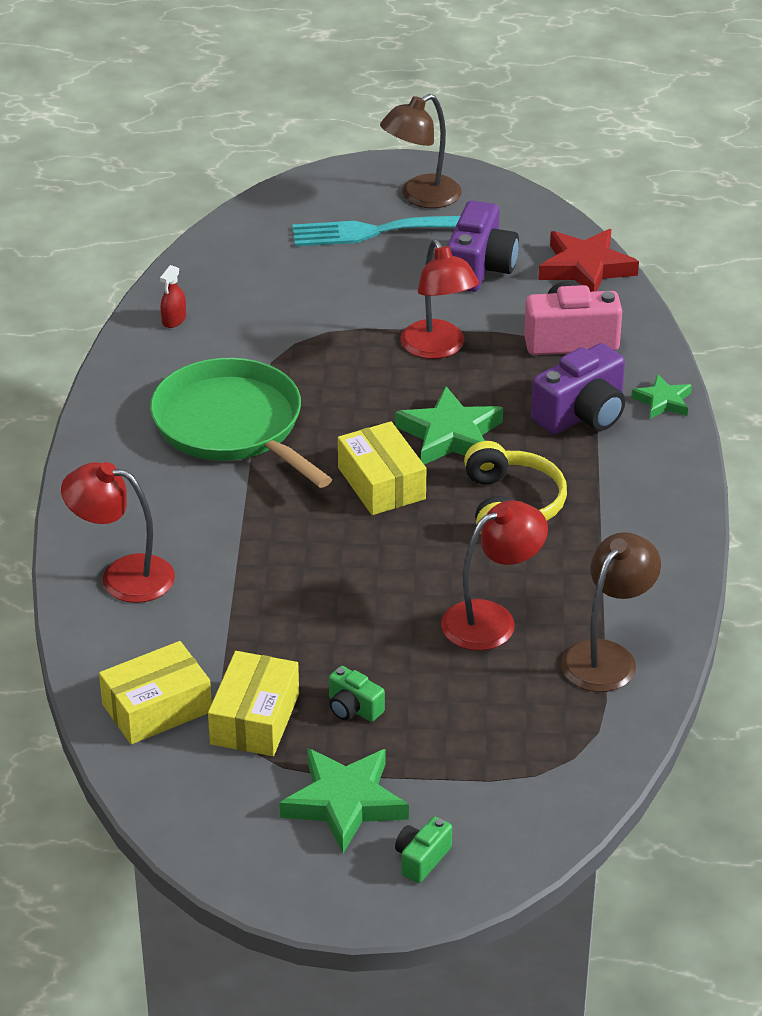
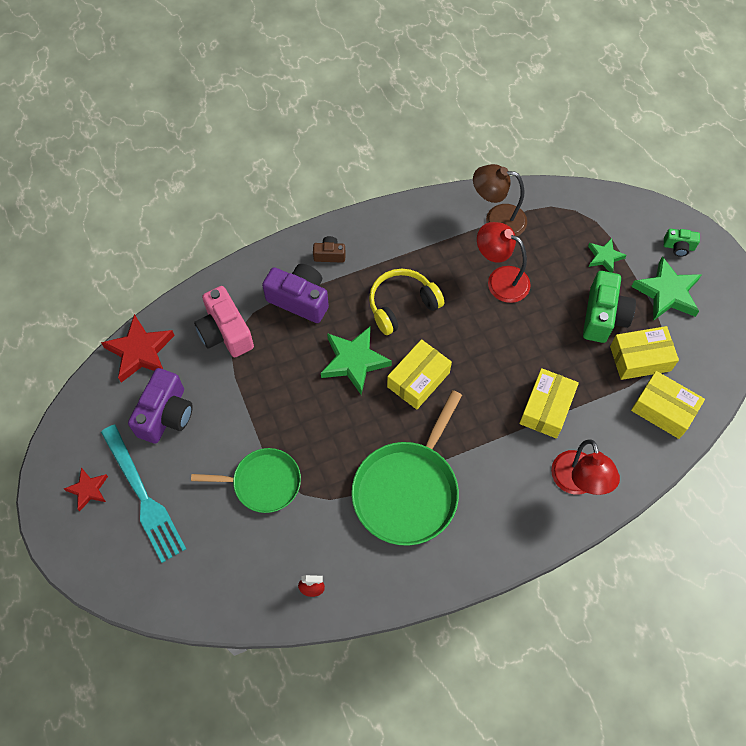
camera: 115 degrees left, 25 degrees up
(250, 588) = (546, 408): none -> yellow box
(333, 318) = (263, 482): none -> green pan
(353, 708) = (603, 316): green camera -> green camera, size x1.92
(421, 197) = (88, 490): brown lamp -> red star
(438, 348) = (269, 403): red lamp -> none
(479, 268) = (166, 415): purple camera -> purple camera turned 120 degrees clockwise
(643, 462) = (329, 255): none -> brown camera
(663, 401) = (266, 263): green star -> green star (604, 257)

